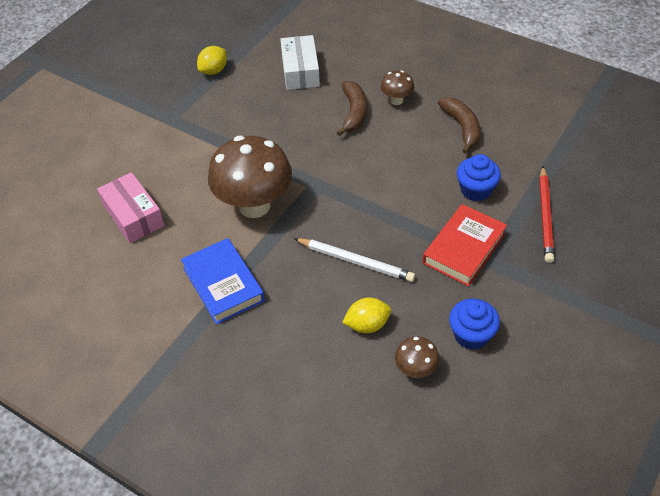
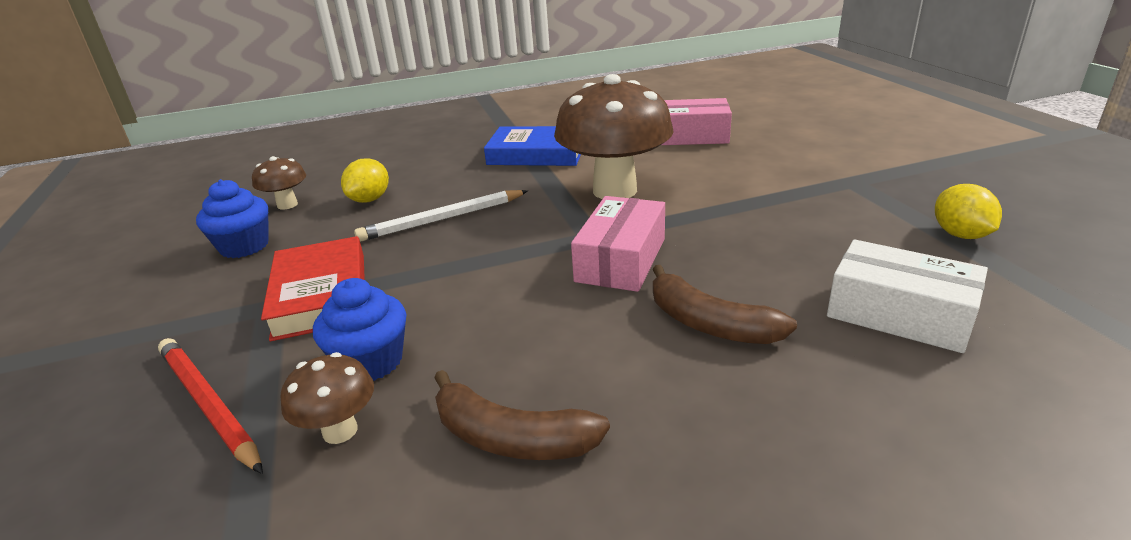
camera: 130 degrees right, 20 degrees down
(330, 161) = (621, 260): none -> pink box
(396, 100) = (692, 391): brown mushroom -> brown mushroom (340, 431)

